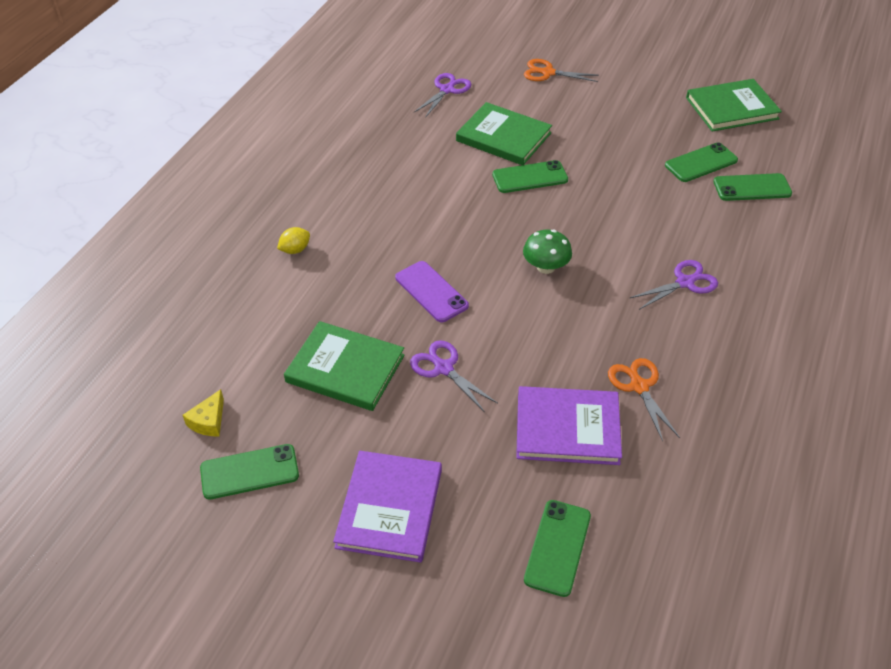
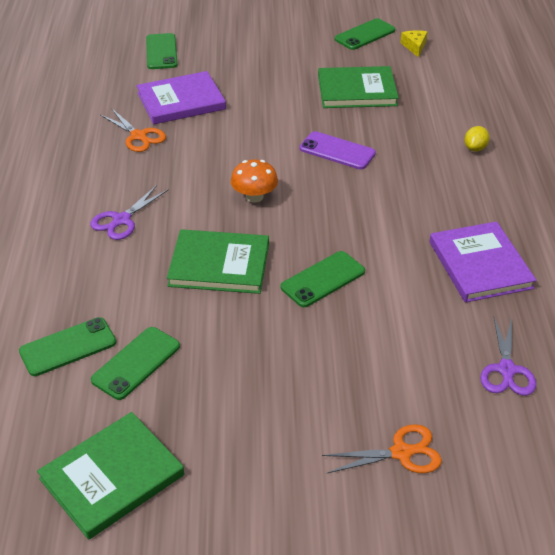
camera: 155 degrees right, 5 degrees down
(389, 508) = (270, 42): purple book -> purple book (480, 265)
(443, 368) = (289, 109): purple scissors -> none
(503, 137) = (385, 321): green book -> green book (219, 265)
(545, 267) = (254, 196): green mushroom -> orange mushroom

